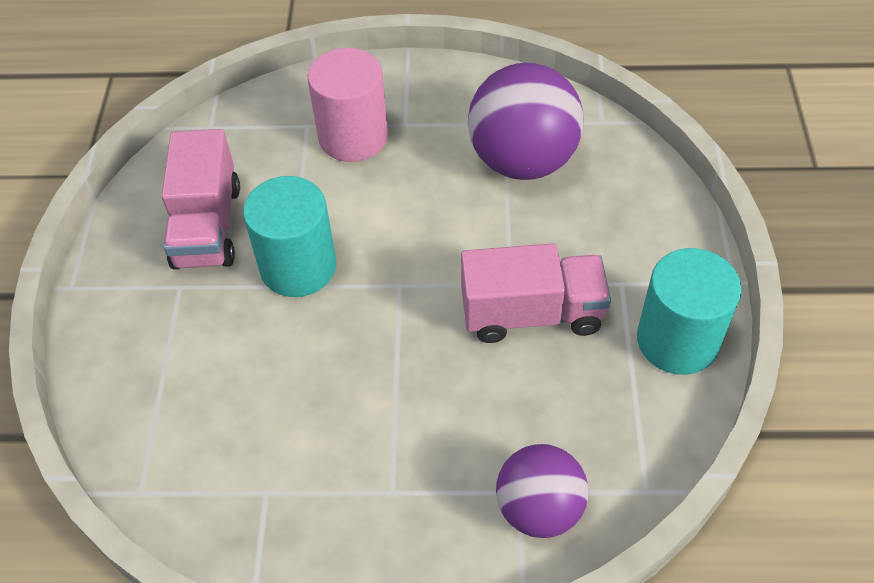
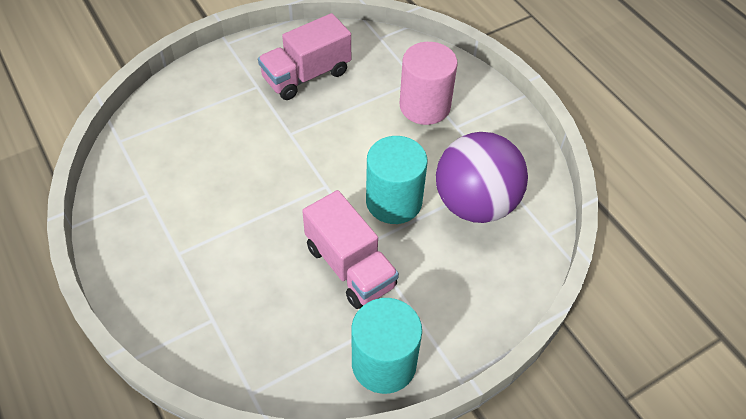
camera: 55 degrees right, 0 degrees up
(298, 266) = (306, 130): turquoise cylinder -> turquoise cylinder (394, 201)
(539, 508) = (206, 336): purple ball -> none

